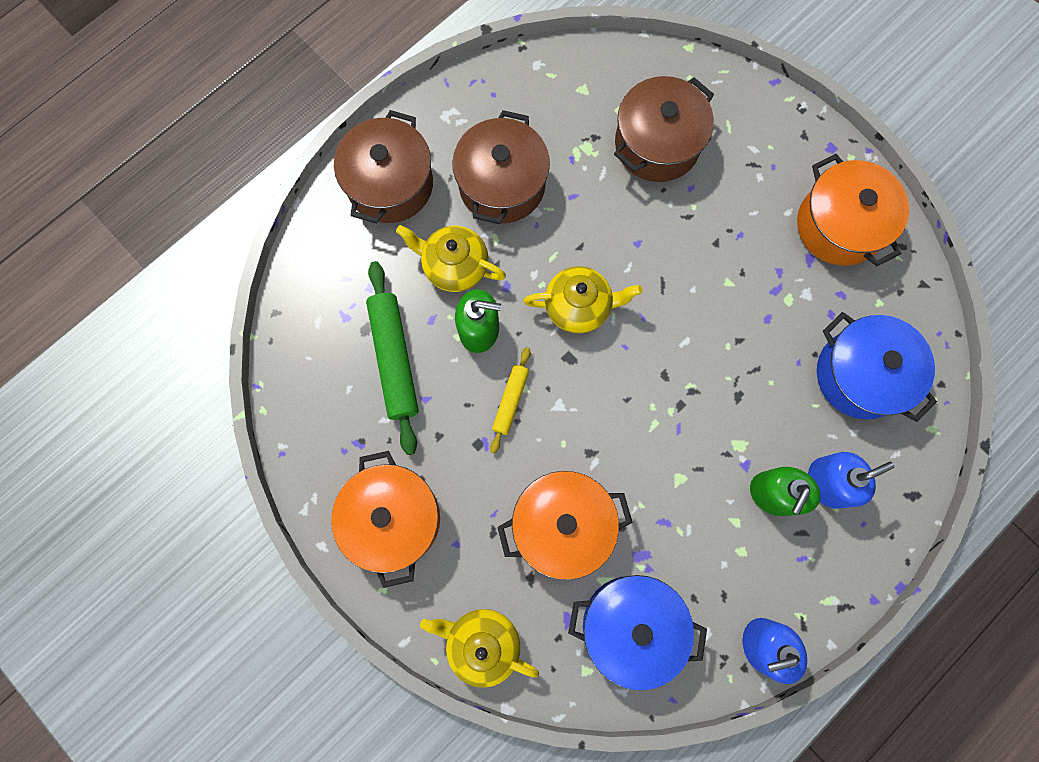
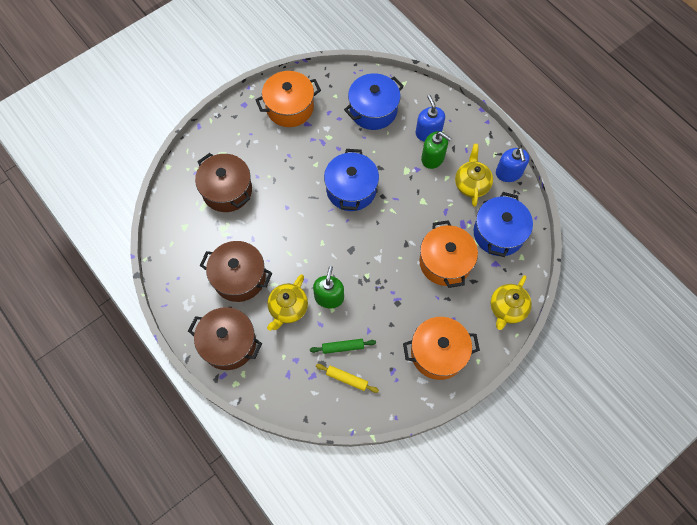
camera: 85 degrees left, 10 degrees down
(394, 359) = (343, 347): green rolling pin -> green rolling pin, size x0.55
(510, 401) = (373, 283): yellow rolling pin -> yellow rolling pin (347, 379)
(578, 307) = (321, 242): yellow teapot -> yellow teapot (471, 184)
(686, 348) = (351, 189): none -> blue pot

